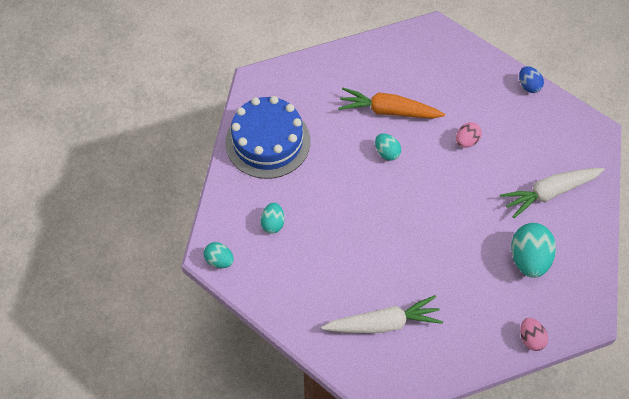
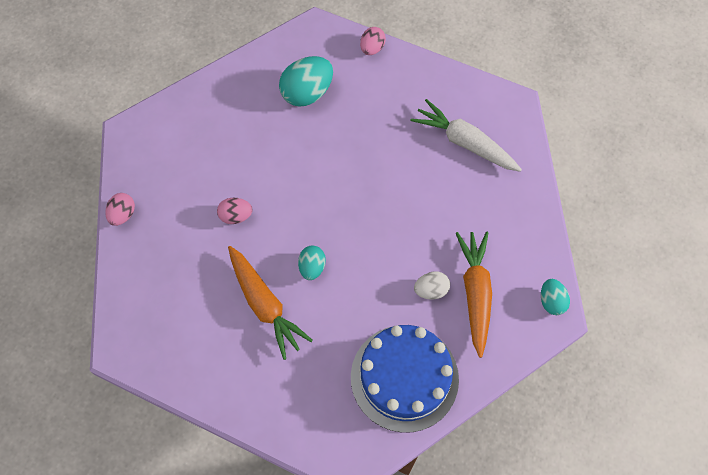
camera: 135 degrees left, 5 degrees up
(273, 223) = (475, 293): turquoise egg -> orange carrot
(302, 201) = (431, 290): none -> white egg
(528, 86) = (123, 215): blue egg -> pink egg
(549, 193) = (229, 121): white carrot -> none

